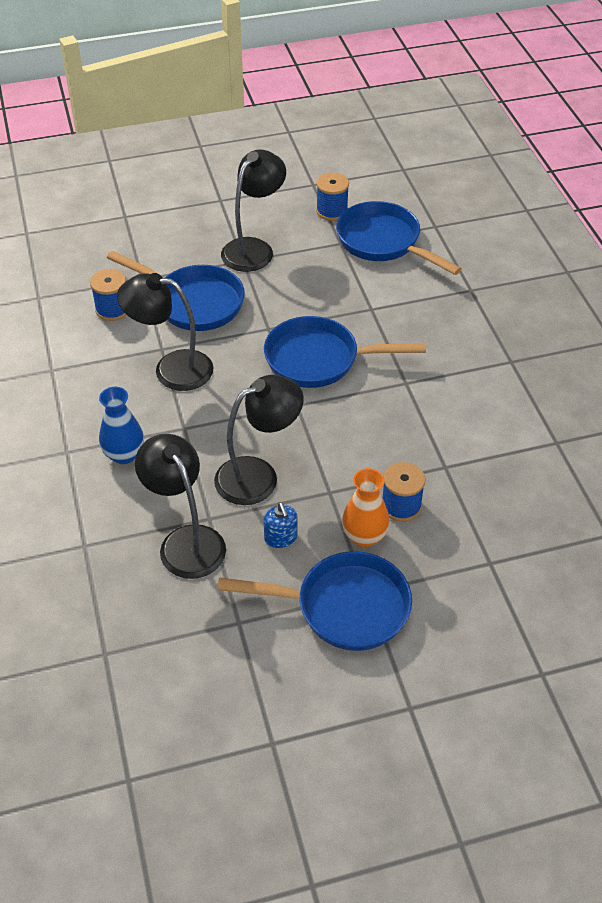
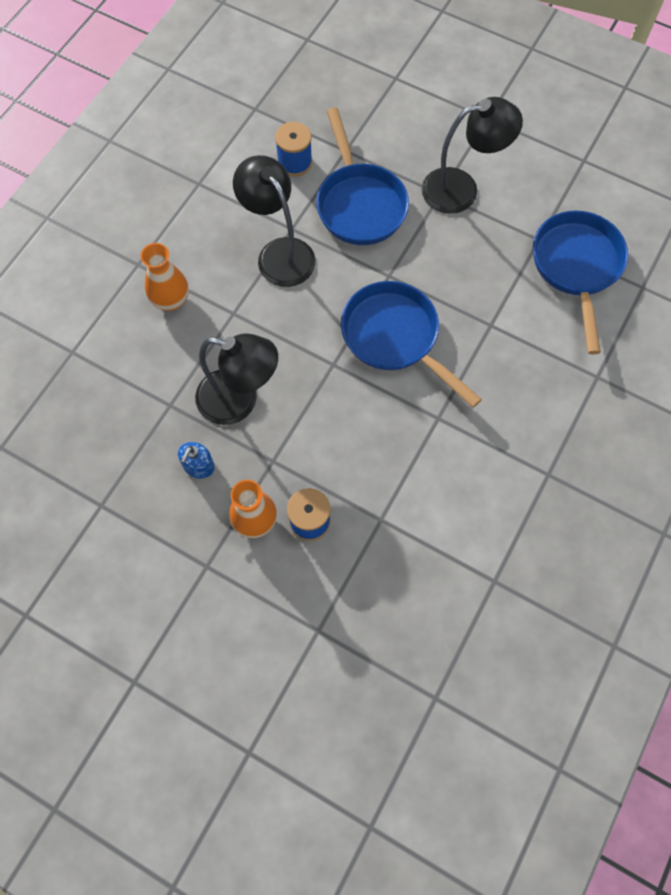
camera: 45 degrees right, 20 degrees up
(124, 454) = (171, 300): blue vase -> orange vase
(186, 541) = (136, 409): black lamp -> none
(332, 211) = (569, 200): blue spool -> none
(344, 607) = (178, 562): blue pan -> none

